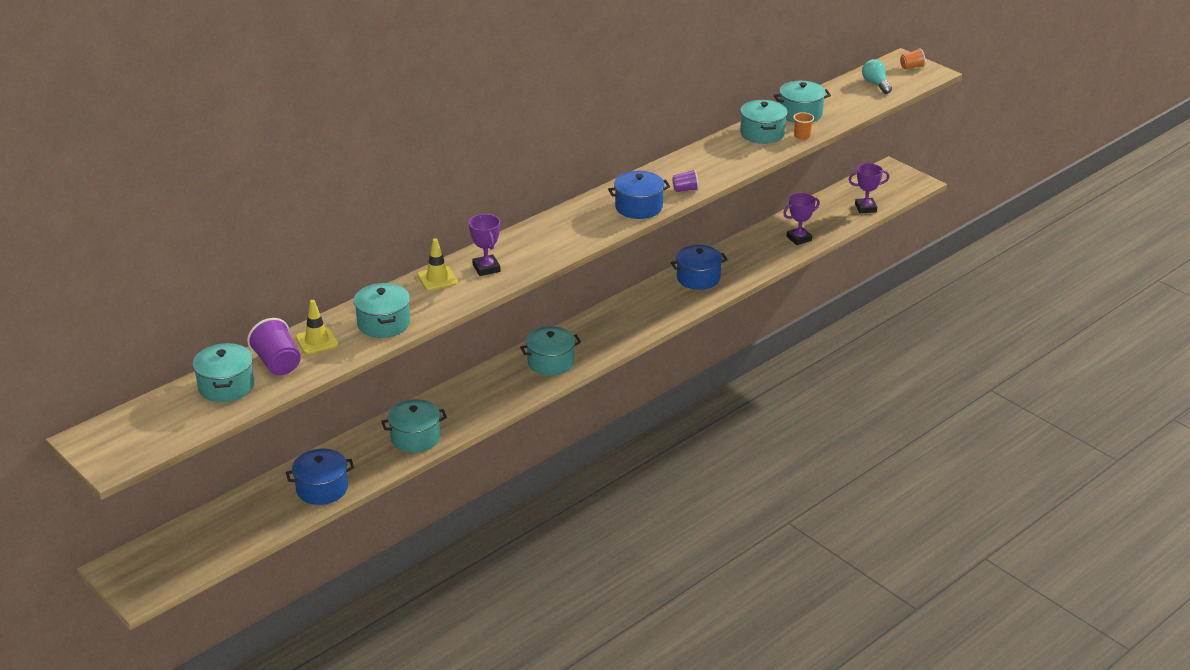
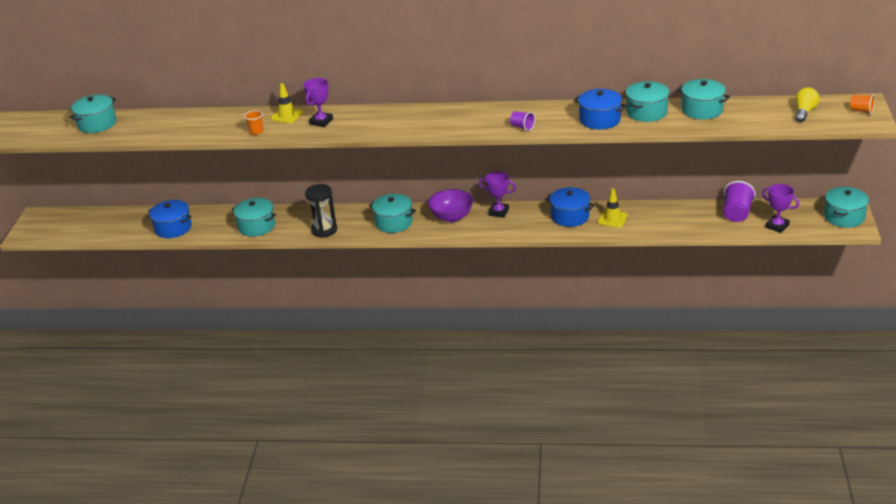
camera: 50 degrees right, 0 degrees up
(277, 363) = (136, 124): purple cup -> purple cup (736, 213)
(317, 341) = (173, 121): yellow traffic cone -> yellow traffic cone (612, 219)
(383, 323) = (217, 127): turquoise pot -> turquoise pot (844, 217)
(494, 404) = (324, 230): none -> black hourglass
(596, 330) = (451, 217): none -> purple bowl
(638, 207) = (472, 125): blue pot -> blue pot (599, 120)
(799, 238) = (686, 224): purple trophy -> purple trophy (498, 212)
(802, 136) = (672, 126): orange cup -> orange cup (256, 131)
(876, 84) = (804, 112): turquoise light bulb -> yellow light bulb

